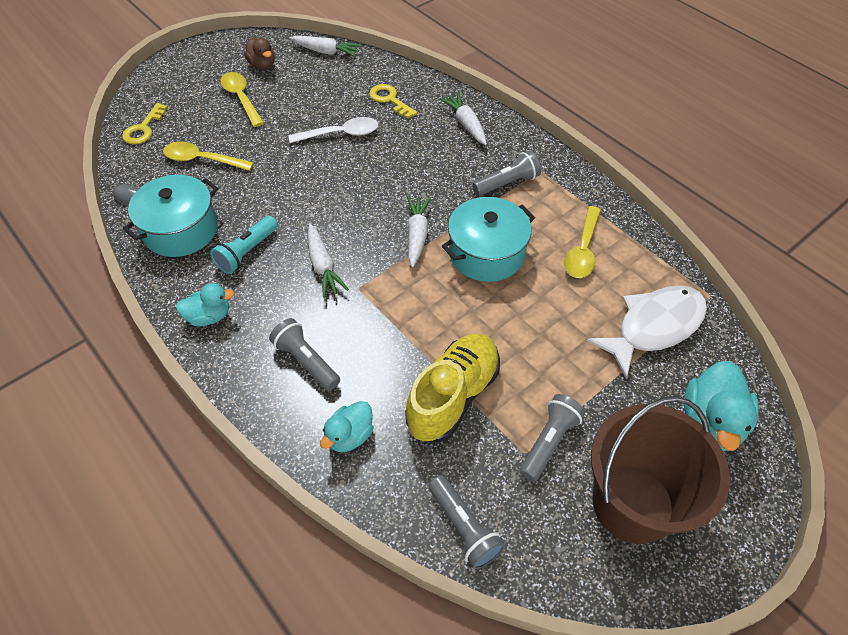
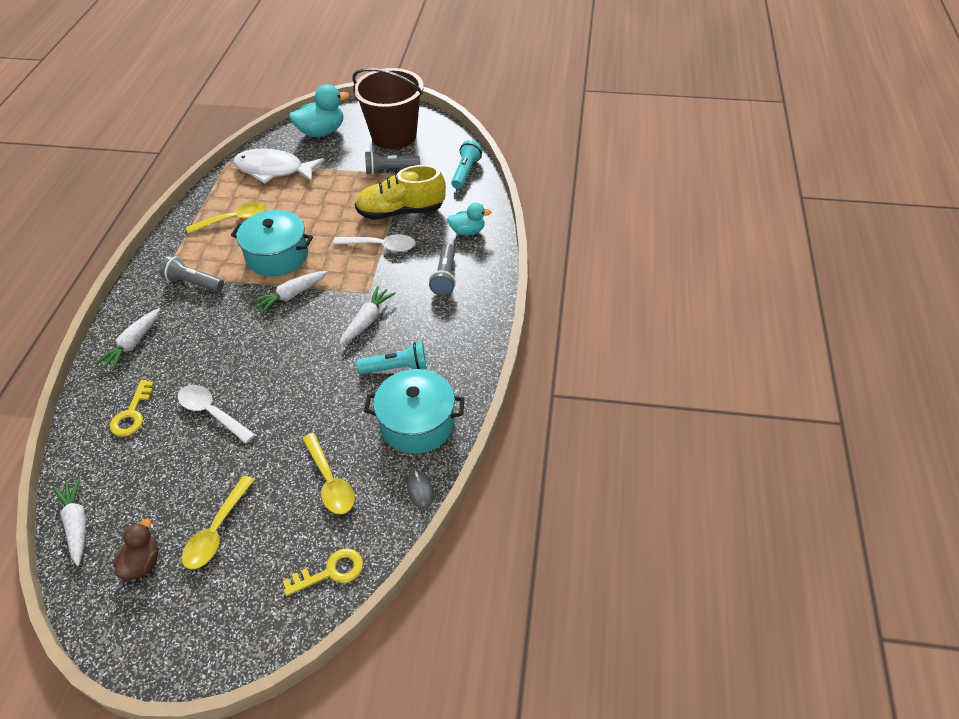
camera: 130 degrees left, 5 degrees down
(209, 316) = (467, 342): turquoise duck -> none
(413, 340) = (381, 246): none -> white spoon
(464, 527) = (465, 172): grey flashlight -> turquoise flashlight

